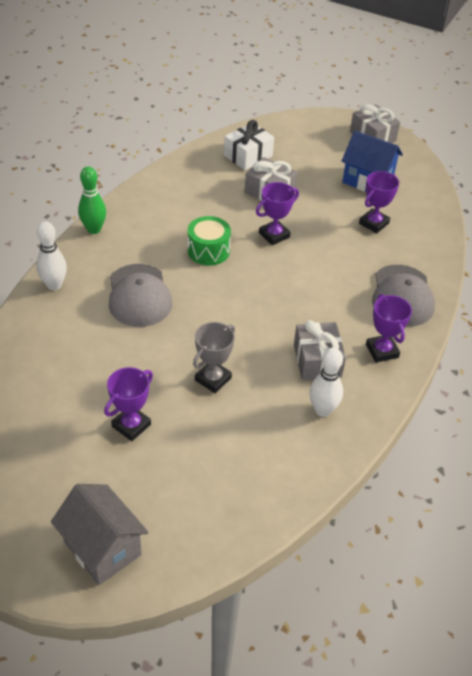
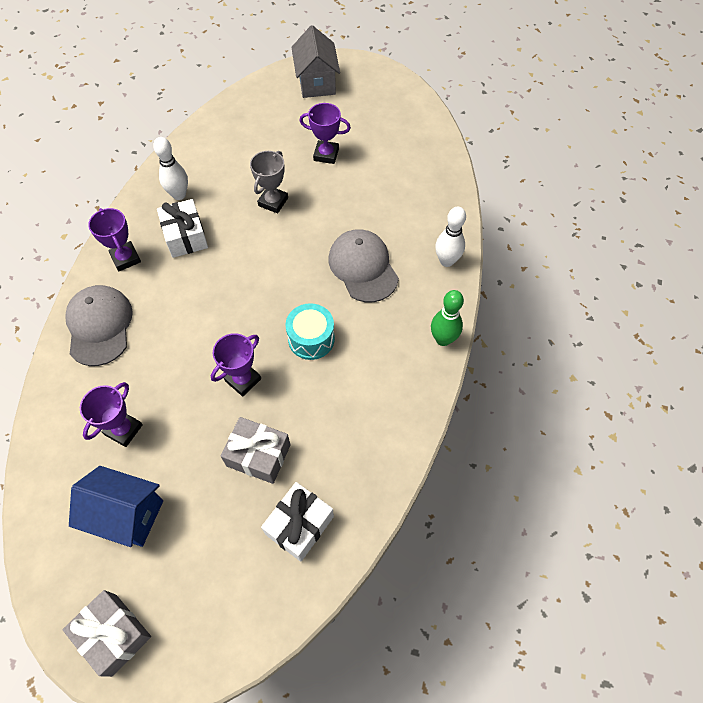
camera: 170 degrees right, 15 degrees up
(102, 548) = (316, 83): grey house -> grey house turned 45 degrees clockwise
(131, 425) = (326, 154): purple trophy -> purple trophy turned 75 degrees clockwise
(208, 251) = (311, 339): green drum -> turquoise drum
(317, 360) = (185, 236): grey gift -> white gift

